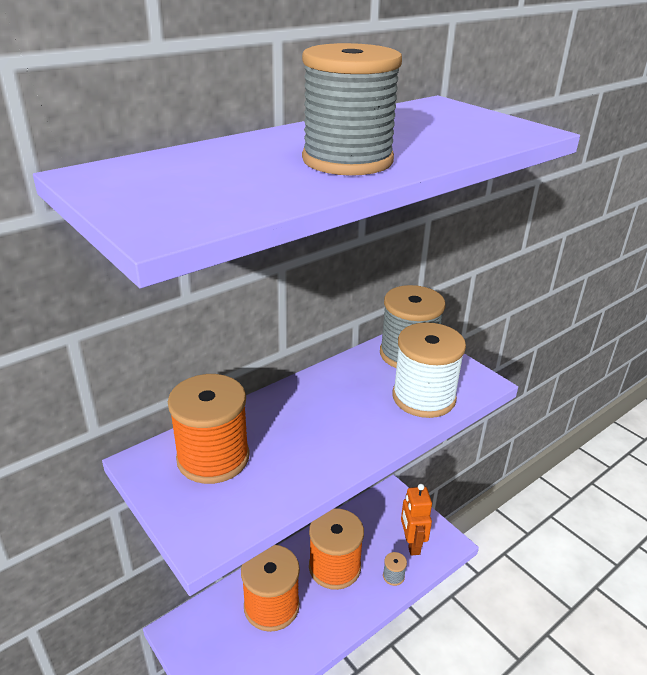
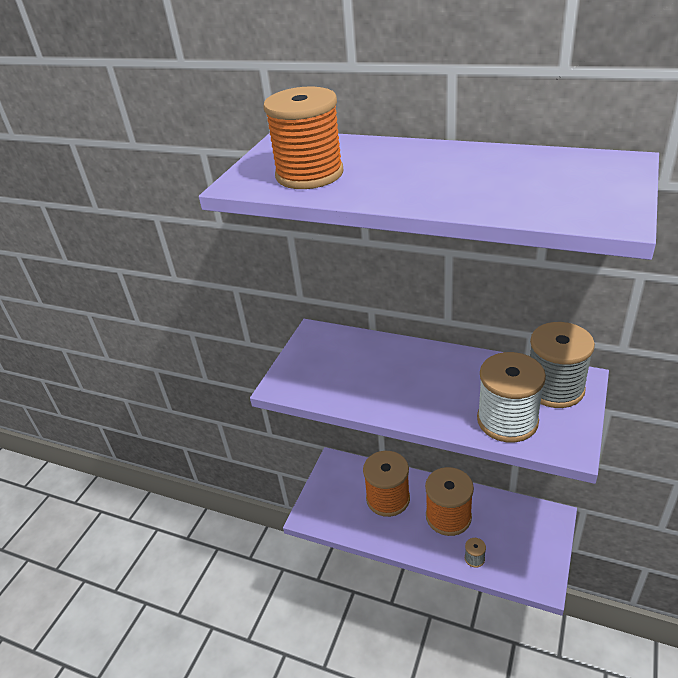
camera: 65 degrees right, 5 degrees up
(213, 458) = (342, 355): orange spool -> orange spool (309, 174)
(347, 160) = (407, 183): grey spool -> none
(411, 544) = (516, 556): orange robot -> none

